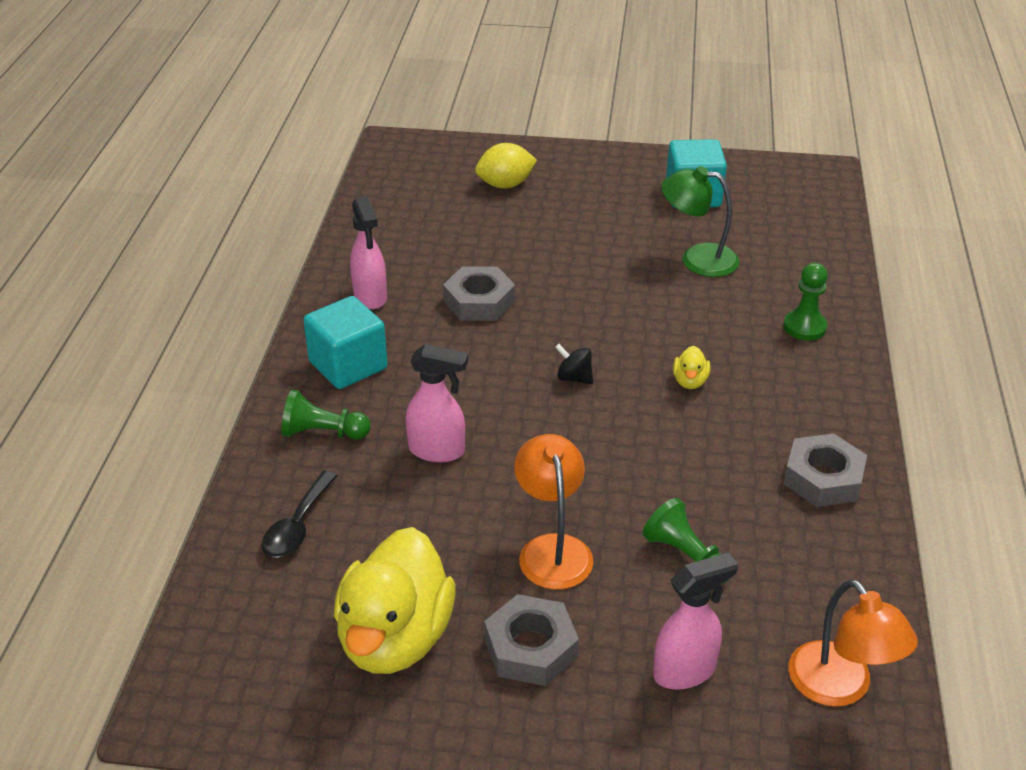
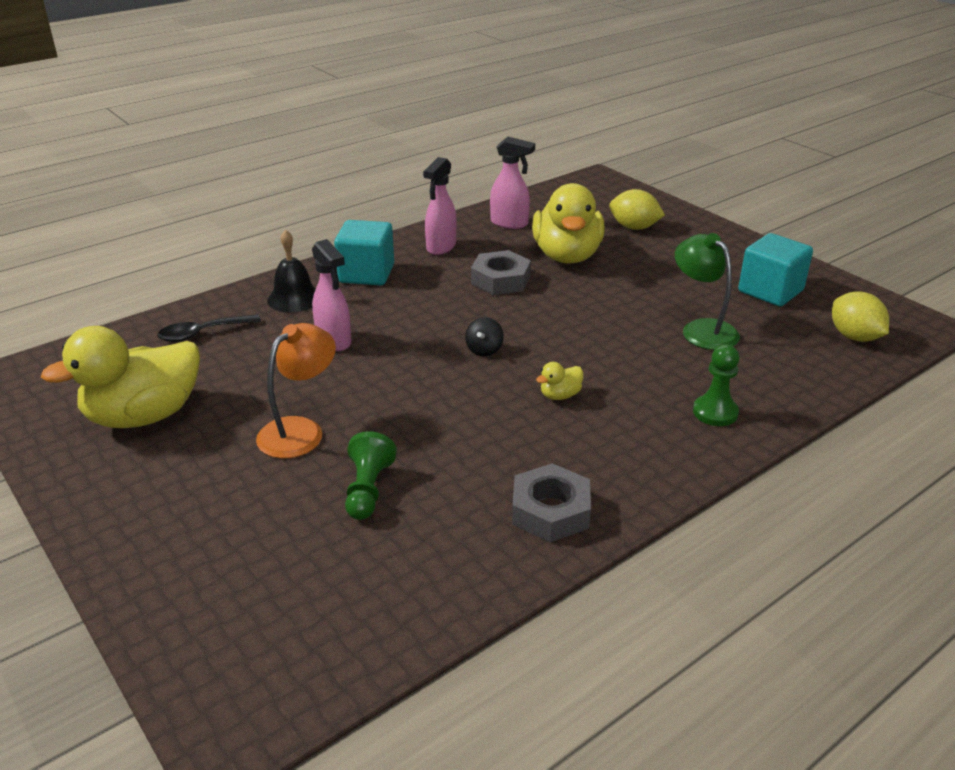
camera: 45 degrees right, 5 degrees down
(323, 433) = (294, 298): green pawn -> black bell
(495, 245) = (567, 256): none -> yellow duck
(530, 648) = (193, 471): grey nut -> none
(574, 378) = (484, 350): black spinning top -> black spinning top turned 150 degrees counterclockwise
(685, 671) = (246, 551): pink spray bottle -> pink spray bottle (510, 223)
(798, 207) = (854, 337): none -> yellow lemon
(840, 687) = (318, 642): orange lamp -> none

